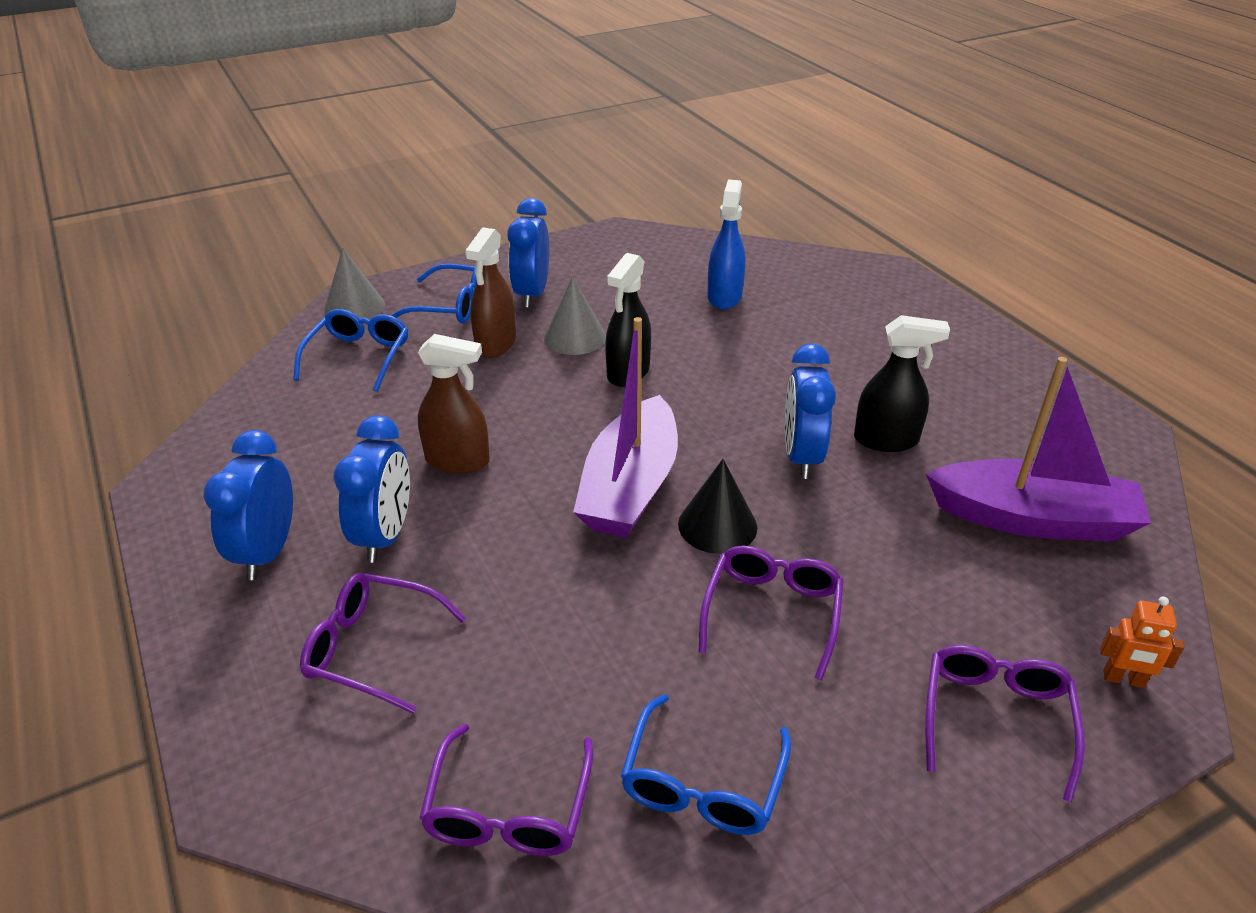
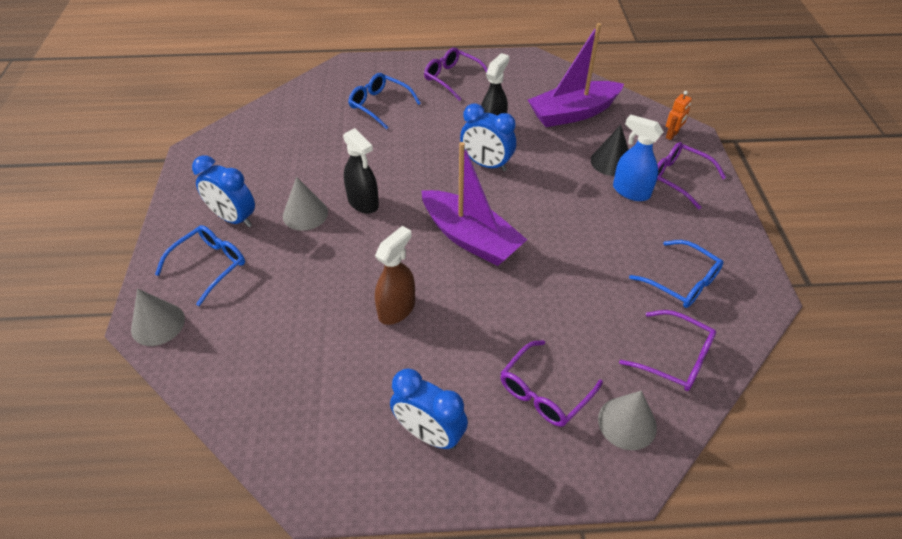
camera: 65 degrees left, 10 degrees up
(346, 767) = (627, 423): none -> grey cone
(359, 356) = (233, 336): blue glasses -> blue glasses (379, 105)
(385, 536) = (449, 364): blue clock -> none
(495, 344) = (281, 255): brown spray bottle -> none
(717, 525) = (521, 215): black cone -> black cone (611, 162)
(724, 297) = (317, 134): blue spray bottle -> blue spray bottle (631, 191)
(772, 612) = (591, 219): purple glasses -> purple glasses (452, 78)
(1033, 519) = (573, 113): purple boat -> purple boat turned 150 degrees counterclockwise

